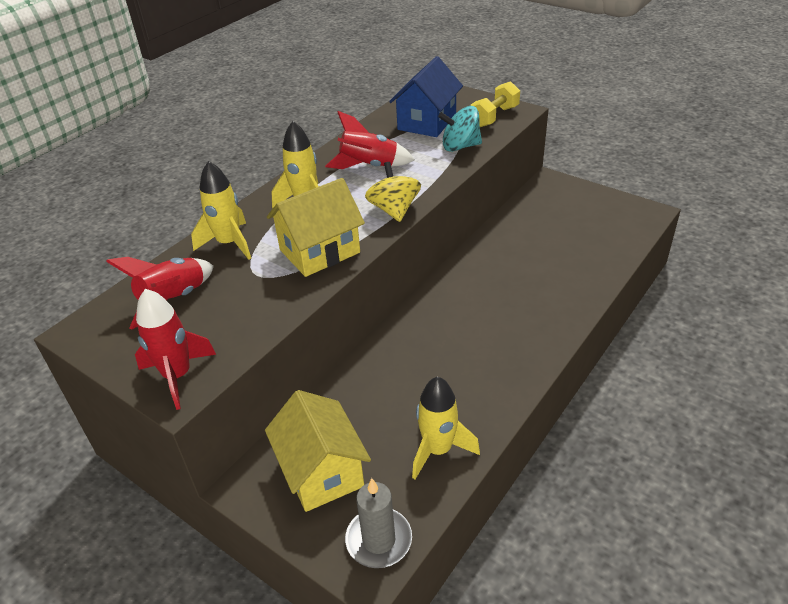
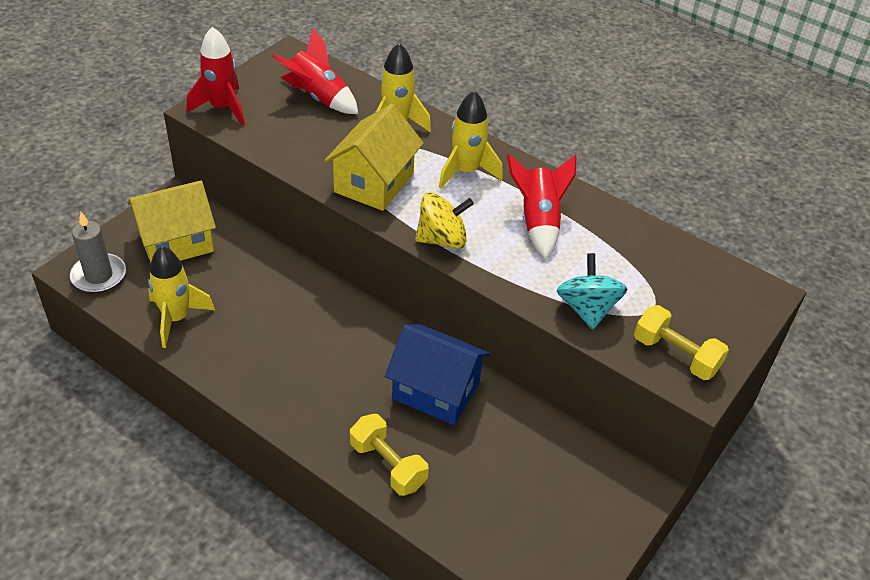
camera: 85 degrees right, 5 degrees up
(320, 251) = (374, 183): yellow house -> yellow house turned 60 degrees clockwise
(427, 122) = (654, 280): blue house -> blue house (436, 391)
(571, 289) = (388, 465): none -> yellow dumbbell

